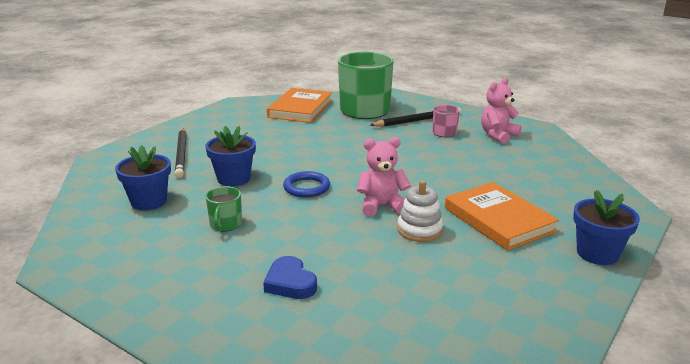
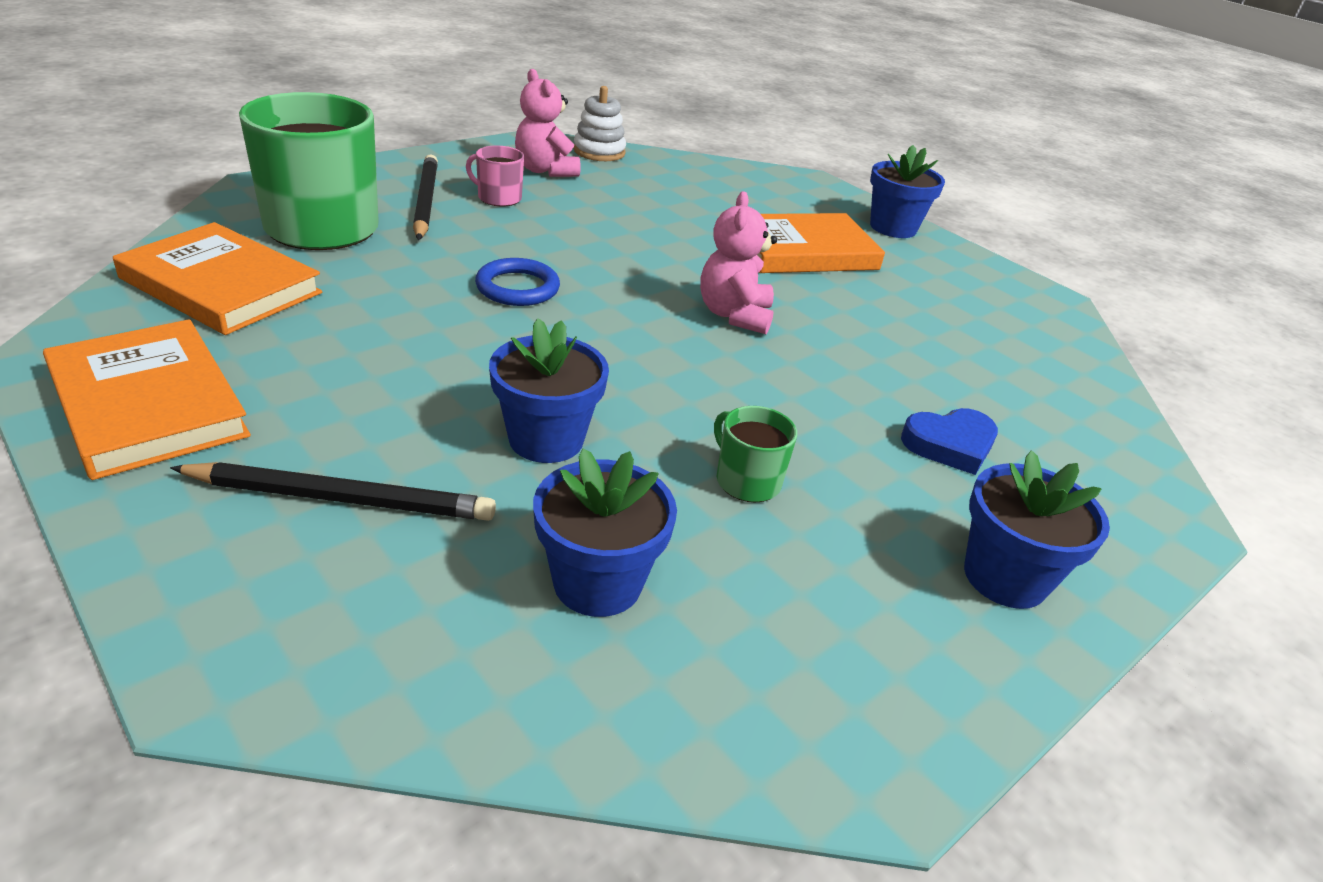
camera: 80 degrees left, 10 degrees up
(175, 300) = (1005, 577): none -> blue flower pot
(219, 119) = (148, 404): none -> orange book
(225, 224) = (747, 481): green mug -> green mug turned 150 degrees counterclockwise
(306, 187) = (635, 364): blue ring -> blue ring (517, 288)
(419, 230) = (817, 307): white stacking toy -> white stacking toy (599, 152)

